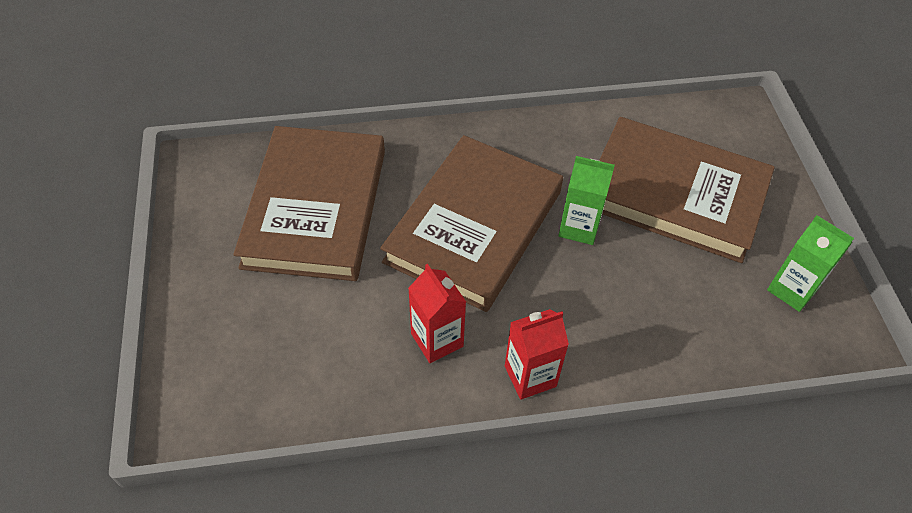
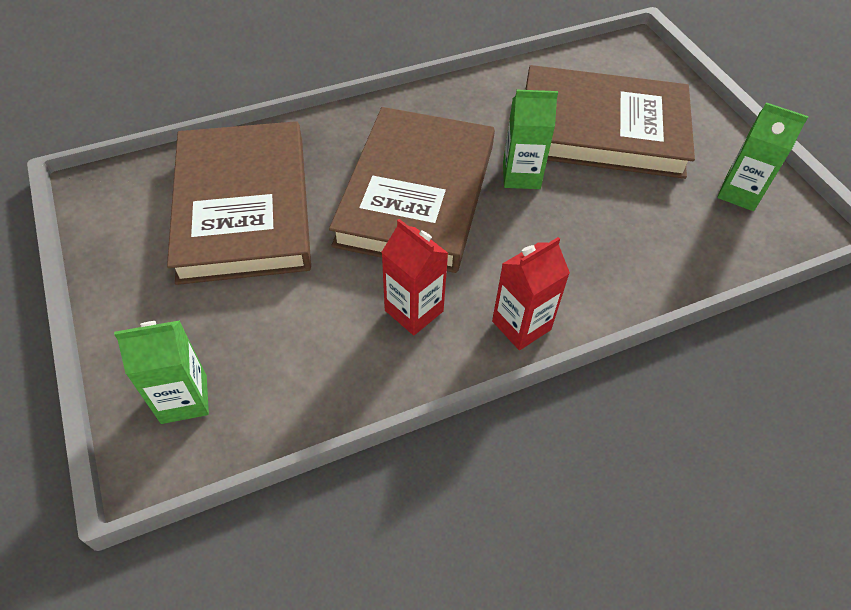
camera: 15 degrees left, 0 degrees up
(220, 375) = (184, 399): none -> green carton

